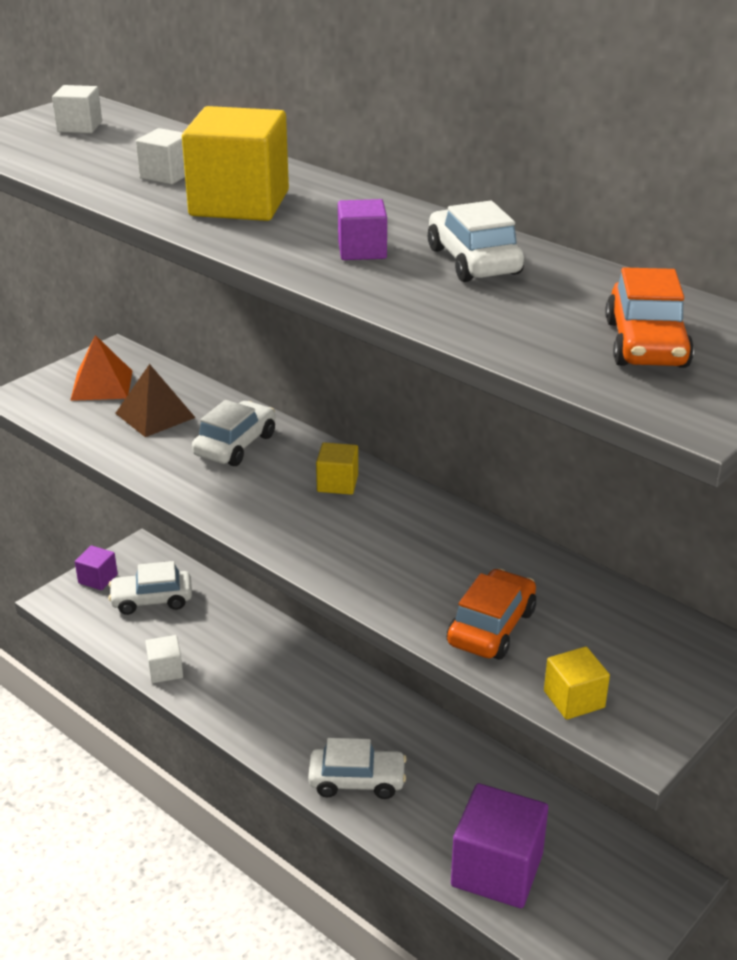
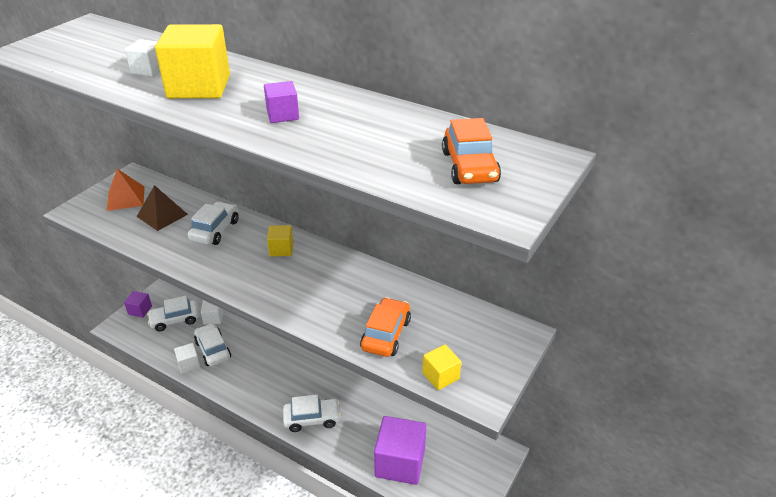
camera: 10 degrees left, 5 degrees up
(79, 127) = (87, 38): white cube -> white cube (213, 318)
(473, 261) = (354, 116): white car -> white car (213, 350)

